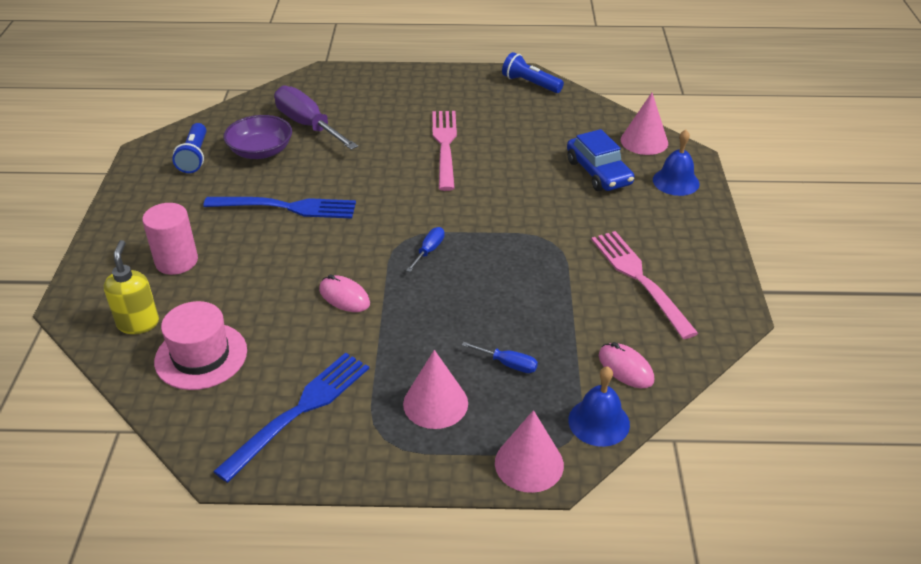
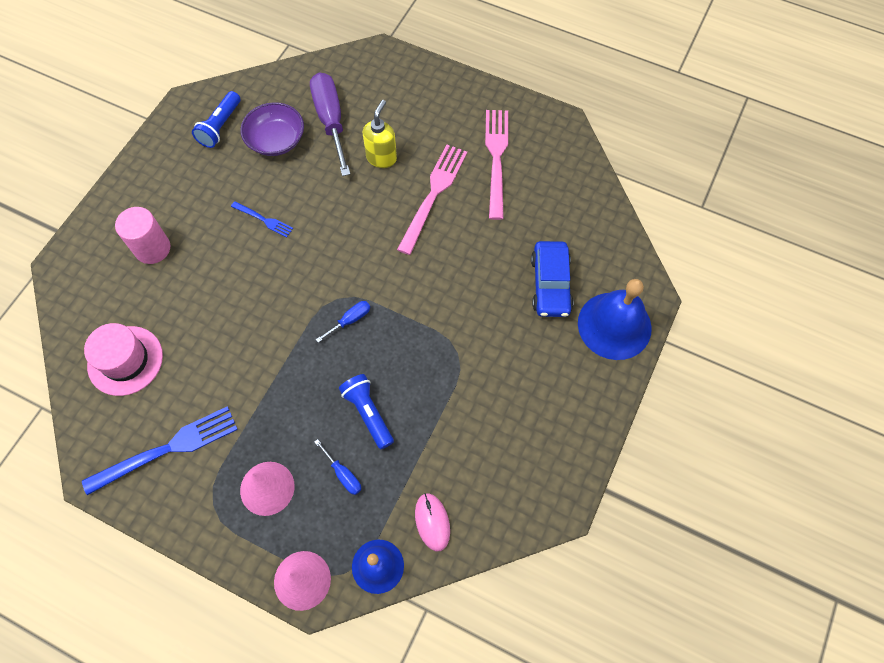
camera: 25 degrees right, 25 degrees up
(138, 323) = (97, 305): yellow soap dispenser -> yellow soap dispenser (381, 158)
(287, 207) = (264, 220): blue fork -> blue fork, size x0.51
(344, 297) = (257, 344): pink mouse -> none
(530, 84) = (559, 138): blue flashlight -> blue flashlight (368, 413)
(639, 279) = (505, 429): pink fork -> pink fork (496, 158)
(644, 141) = (619, 260): pink cone -> none
(676, 181) = (614, 325): blue bell -> blue bell, size x1.60

